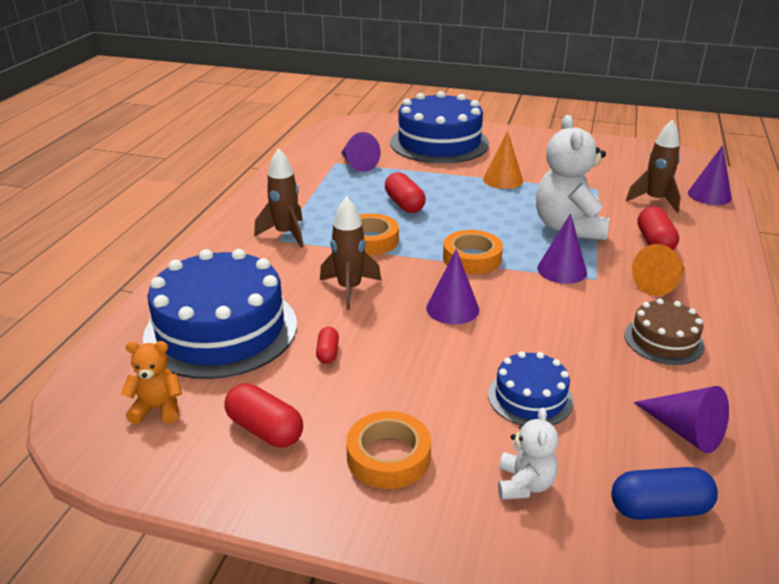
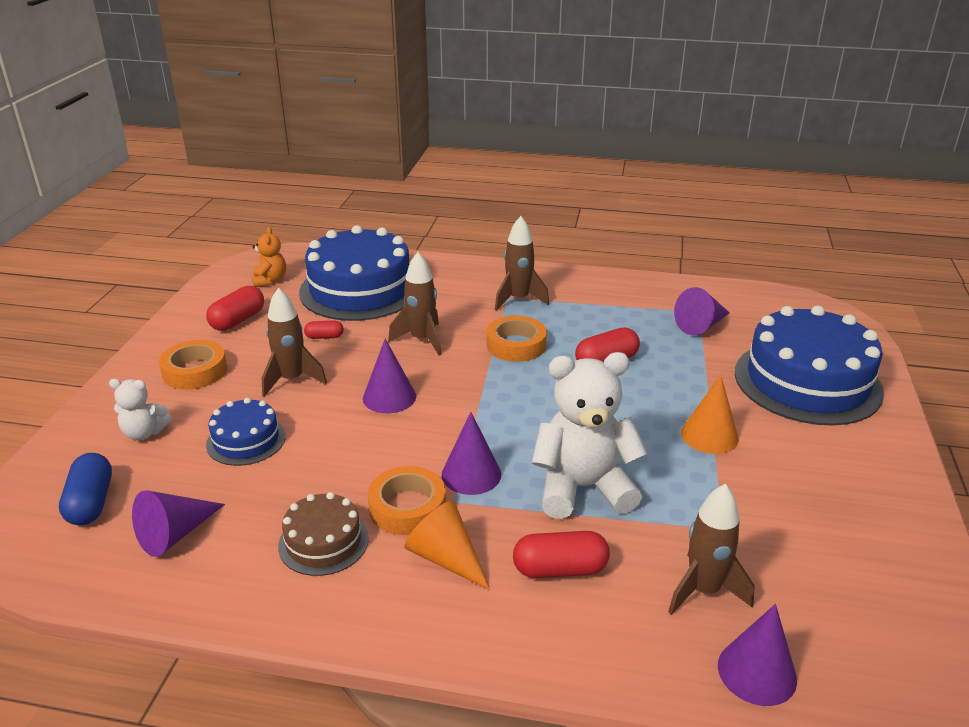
camera: 85 degrees right, 0 degrees up
(416, 372) = (292, 380): none -> brown rocket
(472, 258) = (489, 409): orange tape -> orange tape (407, 507)

